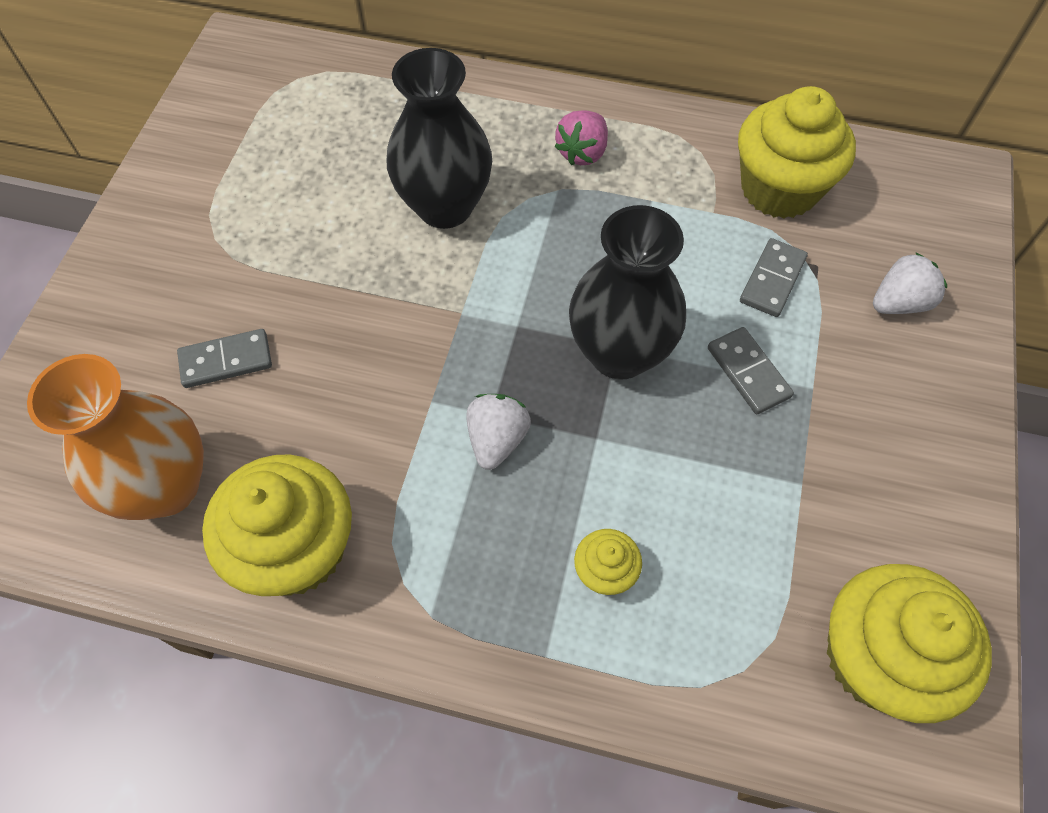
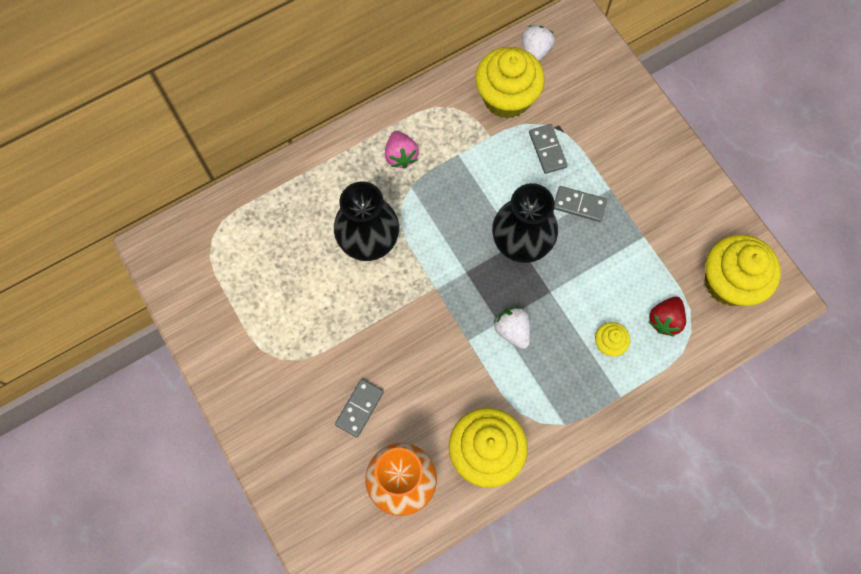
camera: 45 degrees left, 10 degrees up
(720, 617) = (665, 320): none -> red strawberry
(899, 303) = (607, 115): white strawberry -> white strawberry (535, 51)

